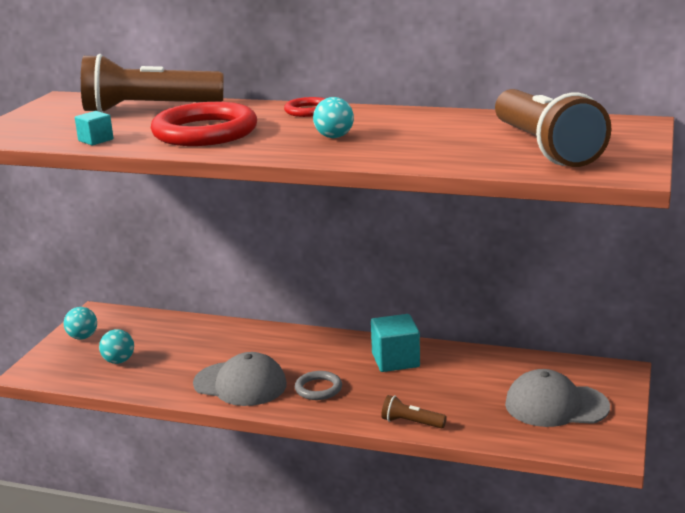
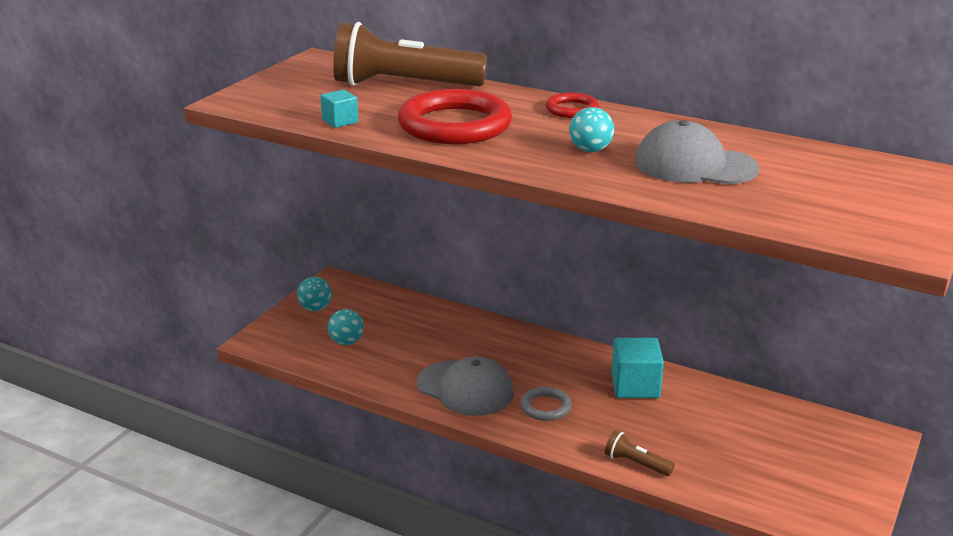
camera: 10 degrees right, 5 degrees up
(544, 148) = (820, 198): brown flashlight -> none
(556, 405) = (800, 469): grey cap -> grey cap (695, 165)

